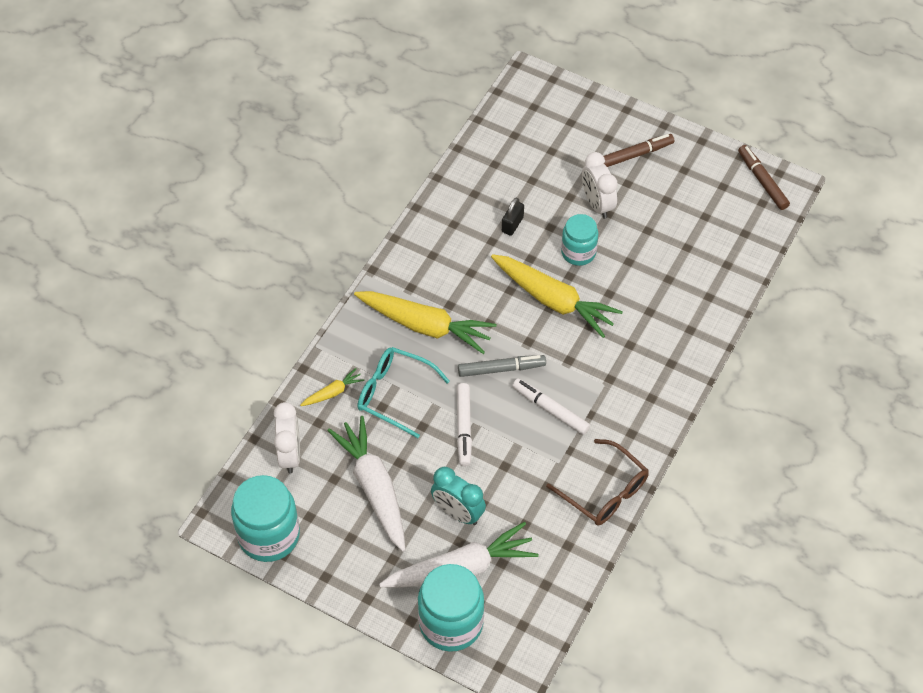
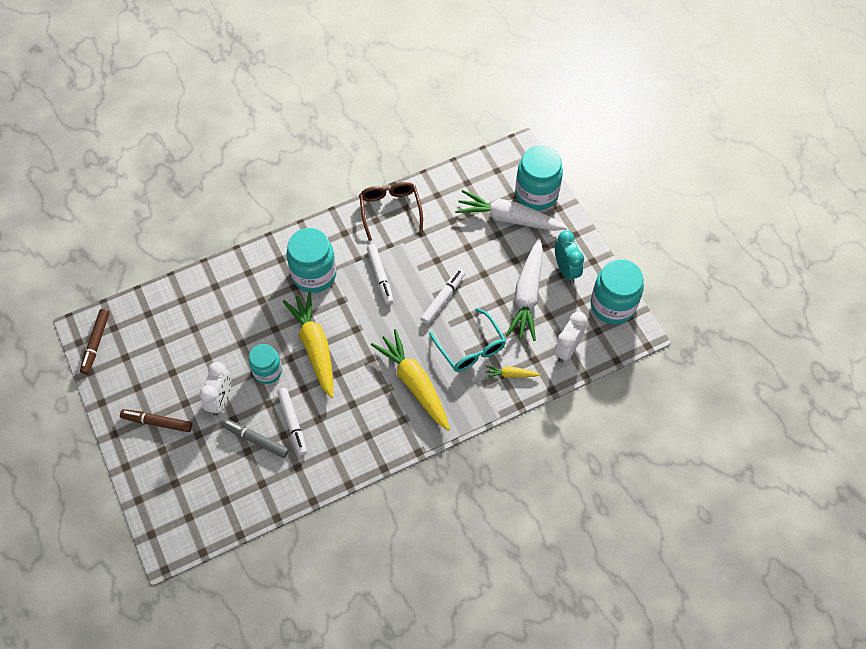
camera: 145 degrees left, 5 degrees up
(458, 513) = (486, 250): turquoise clock -> turquoise clock (566, 270)
(501, 369) = (388, 321): grey marker -> grey marker (256, 440)
(512, 224) = (292, 423): black padlock -> white marker
(621, 369) = (314, 274): none -> turquoise jar

